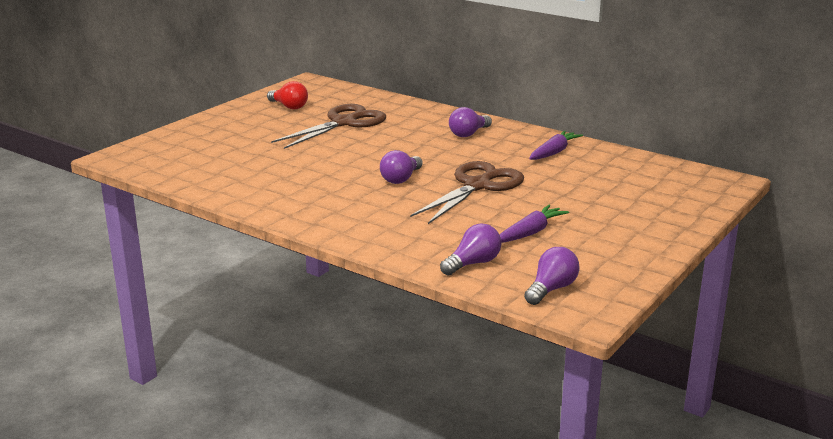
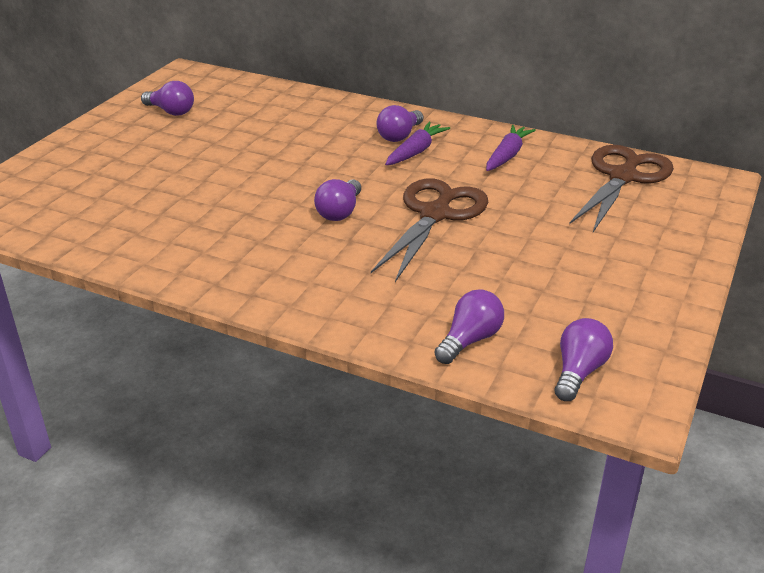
camera: 10 degrees left, 10 degrees up
(289, 106) = (171, 111): red light bulb -> purple light bulb
(344, 123) = (245, 131): brown scissors -> brown scissors (623, 177)
(530, 232) = (522, 282): purple carrot -> purple carrot (416, 151)

